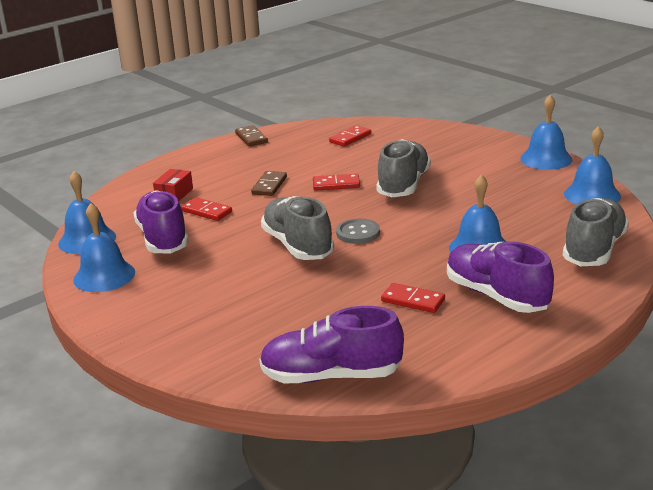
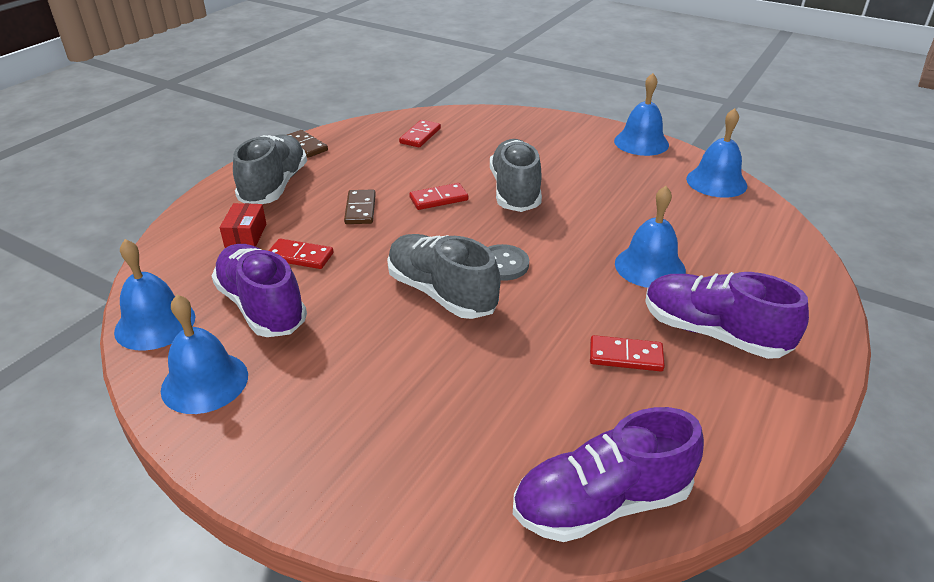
camera: 20 degrees left, 10 degrees up
(594, 250) = (768, 252): grey shoe -> grey shoe (274, 186)

